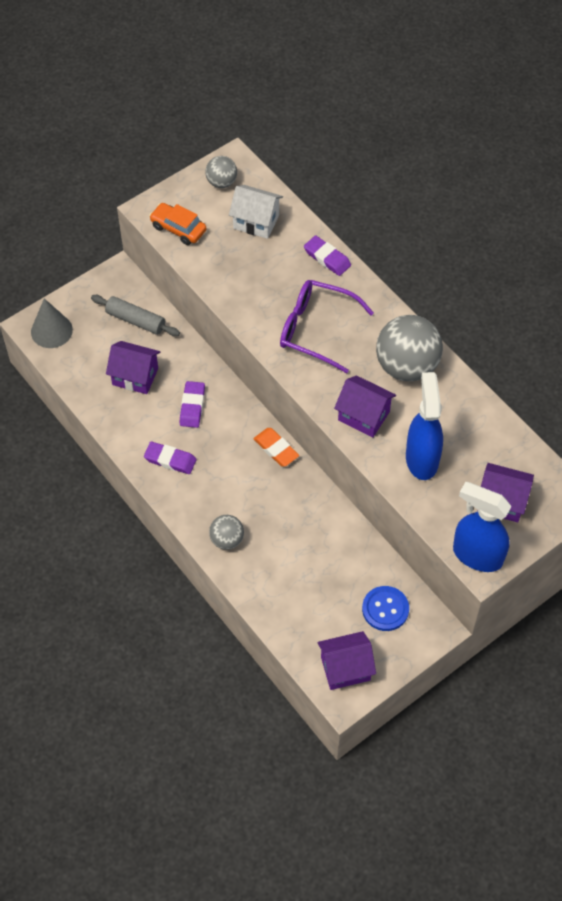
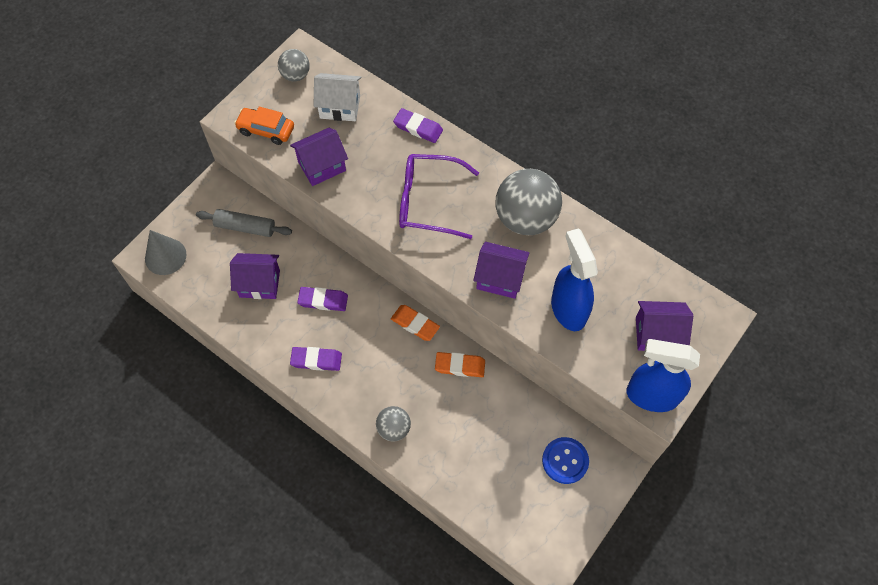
camera: 15 degrees left, 5 degrees up
(192, 406) = (323, 300): purple eraser -> purple eraser turned 75 degrees counterclockwise
(308, 498) = (460, 366): none -> orange eraser
(345, 668) = (545, 532): purple house -> purple house (322, 166)

